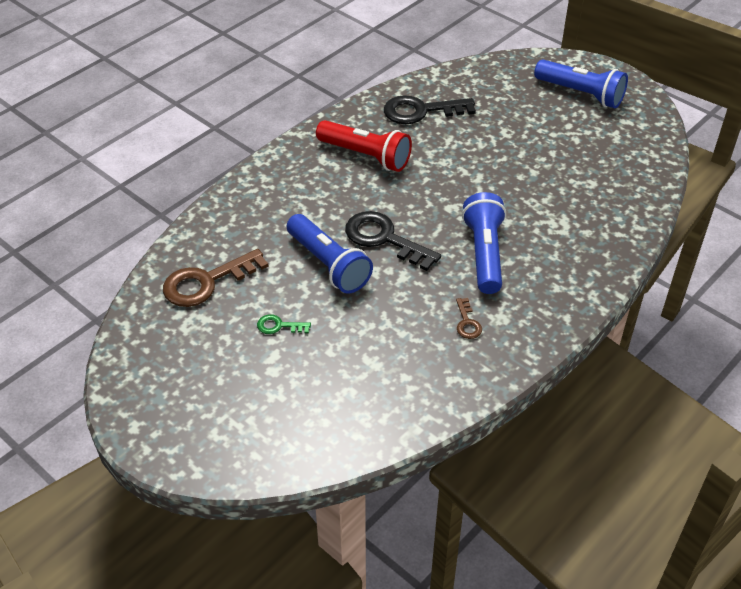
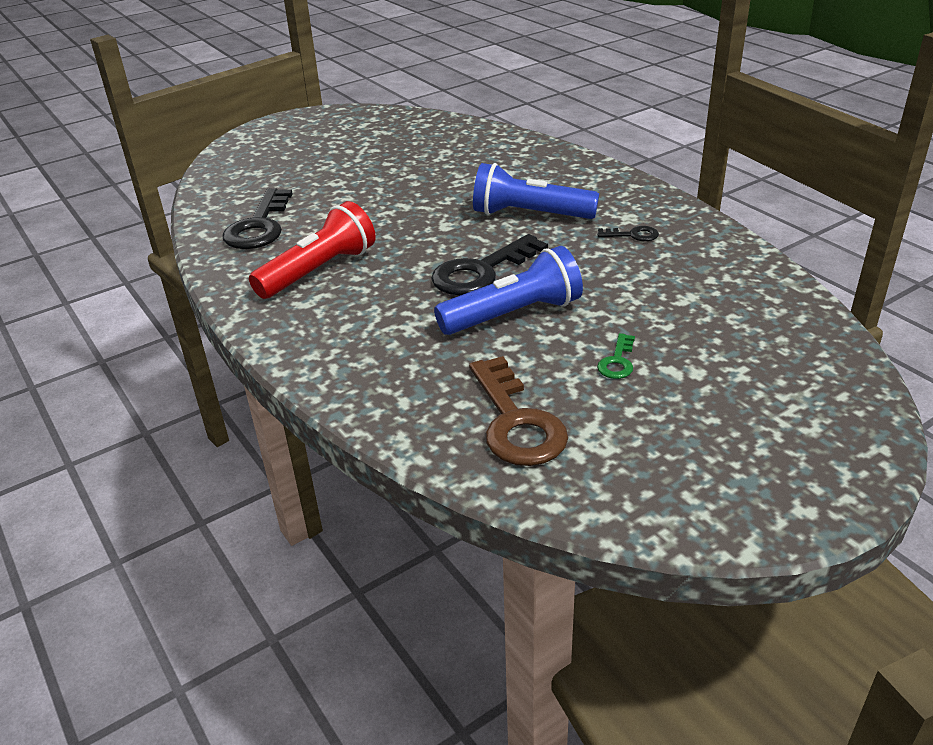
camera: 75 degrees left, 10 degrees down
(467, 323) = (633, 235): brown key -> black key
(581, 94) = (303, 138): blue flashlight -> none

